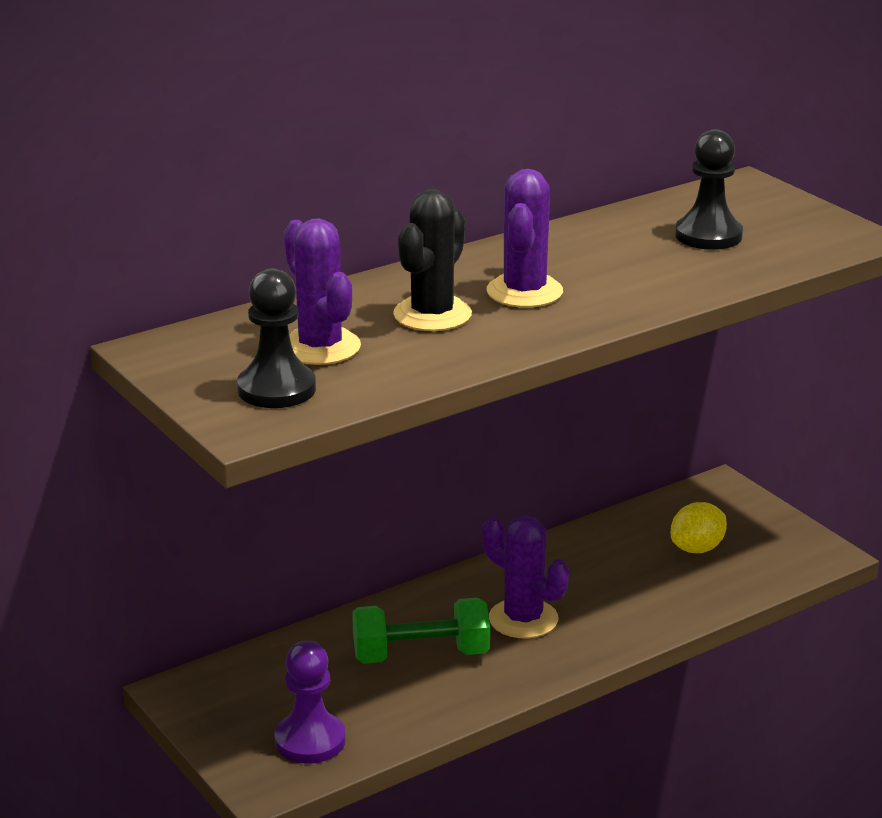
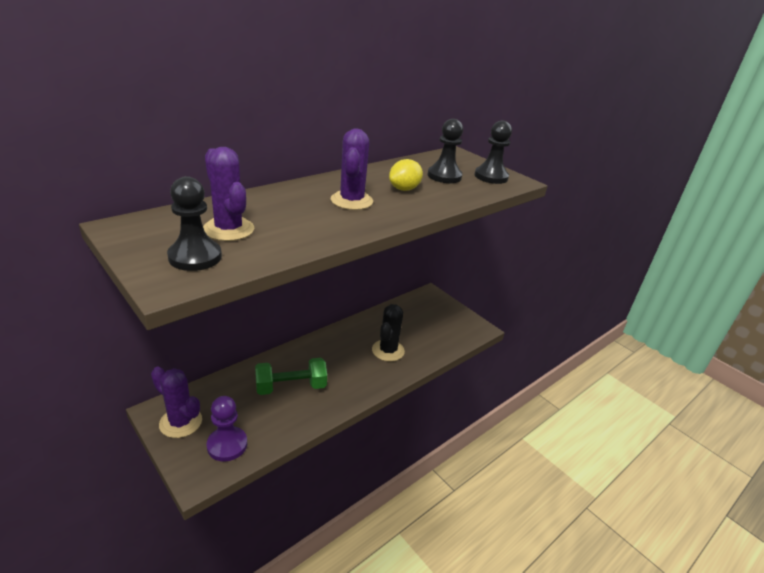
camera: 10 degrees left, 5 degrees up
(432, 315) = (299, 212): black cactus -> black cactus (388, 350)
(523, 619) = (343, 365): purple cactus -> purple cactus (181, 422)
(697, 549) = (423, 325): yellow lemon -> yellow lemon (404, 189)
(804, 232) = (491, 177): none -> black pawn

